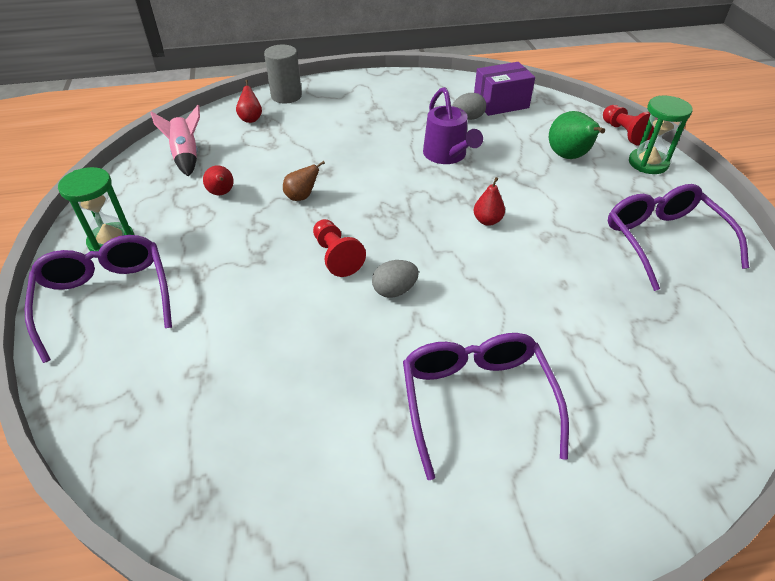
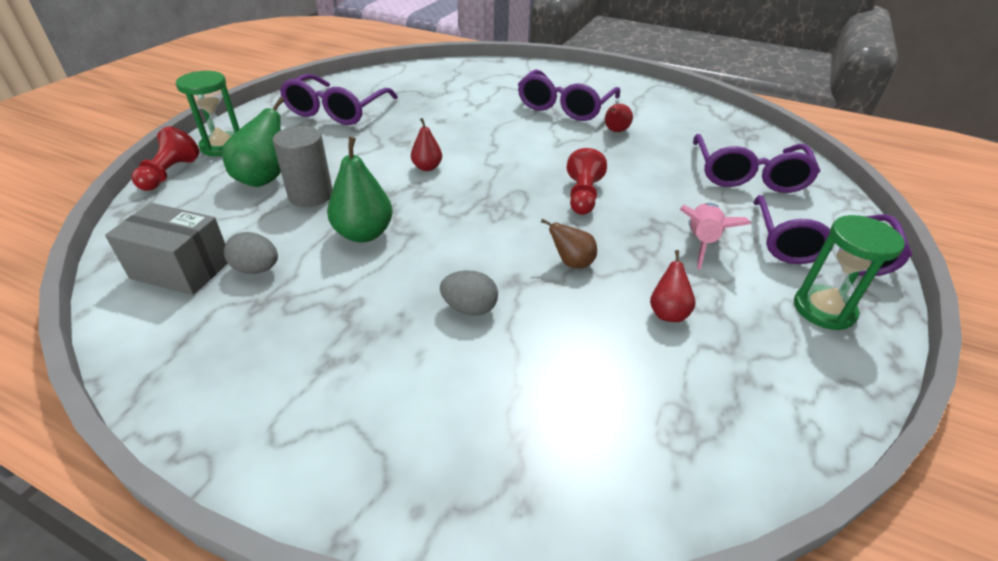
camera: 145 degrees left, 5 degrees down
(181, 377) = (748, 175): none -> purple glasses
(186, 156) = (704, 414): pink rocket -> pink rocket (701, 242)
(251, 119) = (550, 455): red pear -> red pear (615, 131)
(286, 96) = (436, 494): grey cylinder -> grey cylinder (311, 195)
(394, 290) = (558, 159): grey egg -> grey egg (469, 308)
(447, 156) = (364, 234): purple watering can -> green pear
(501, 103) = (181, 269): purple box -> grey box

